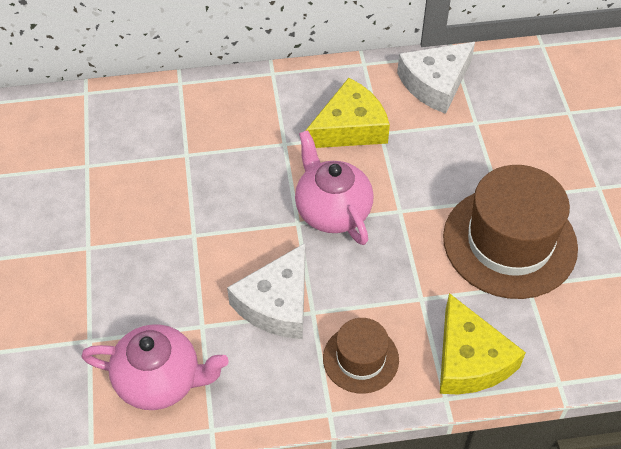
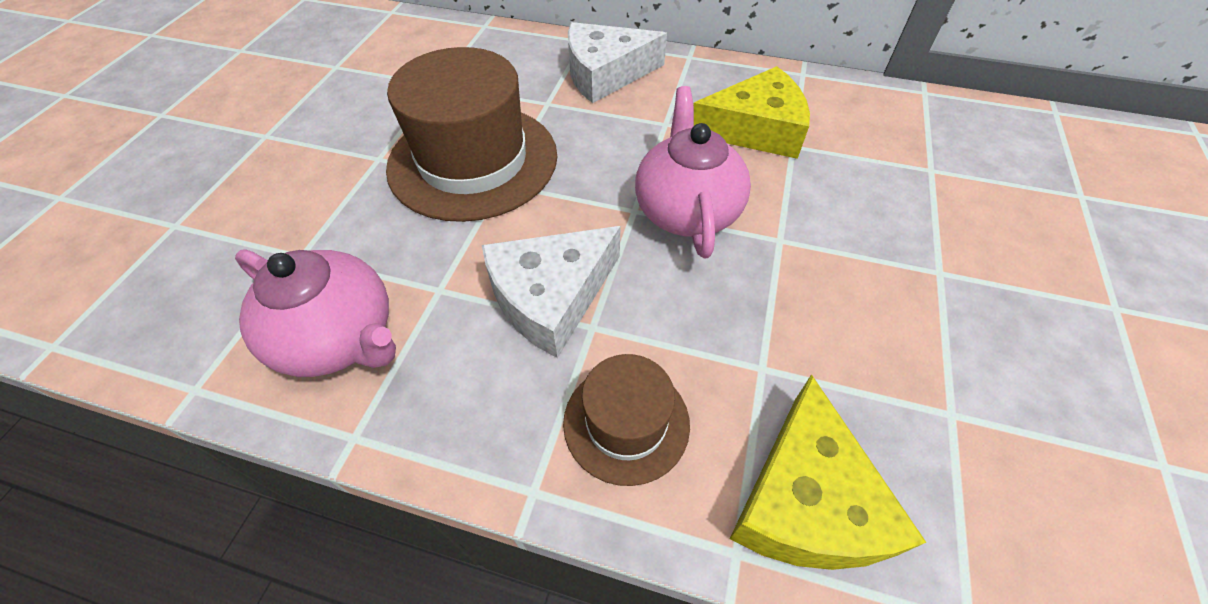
camera: 25 degrees right, 0 degrees up
(435, 83) = (889, 114): white cheese -> white cheese (605, 74)
(509, 242) = (938, 336): brown hat -> brown hat (473, 161)

